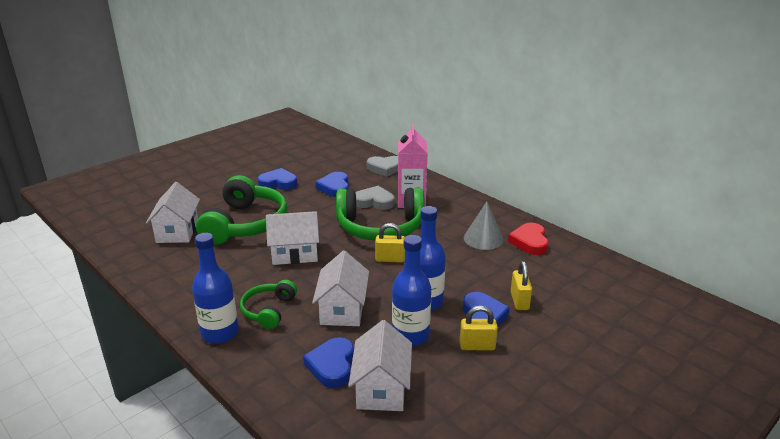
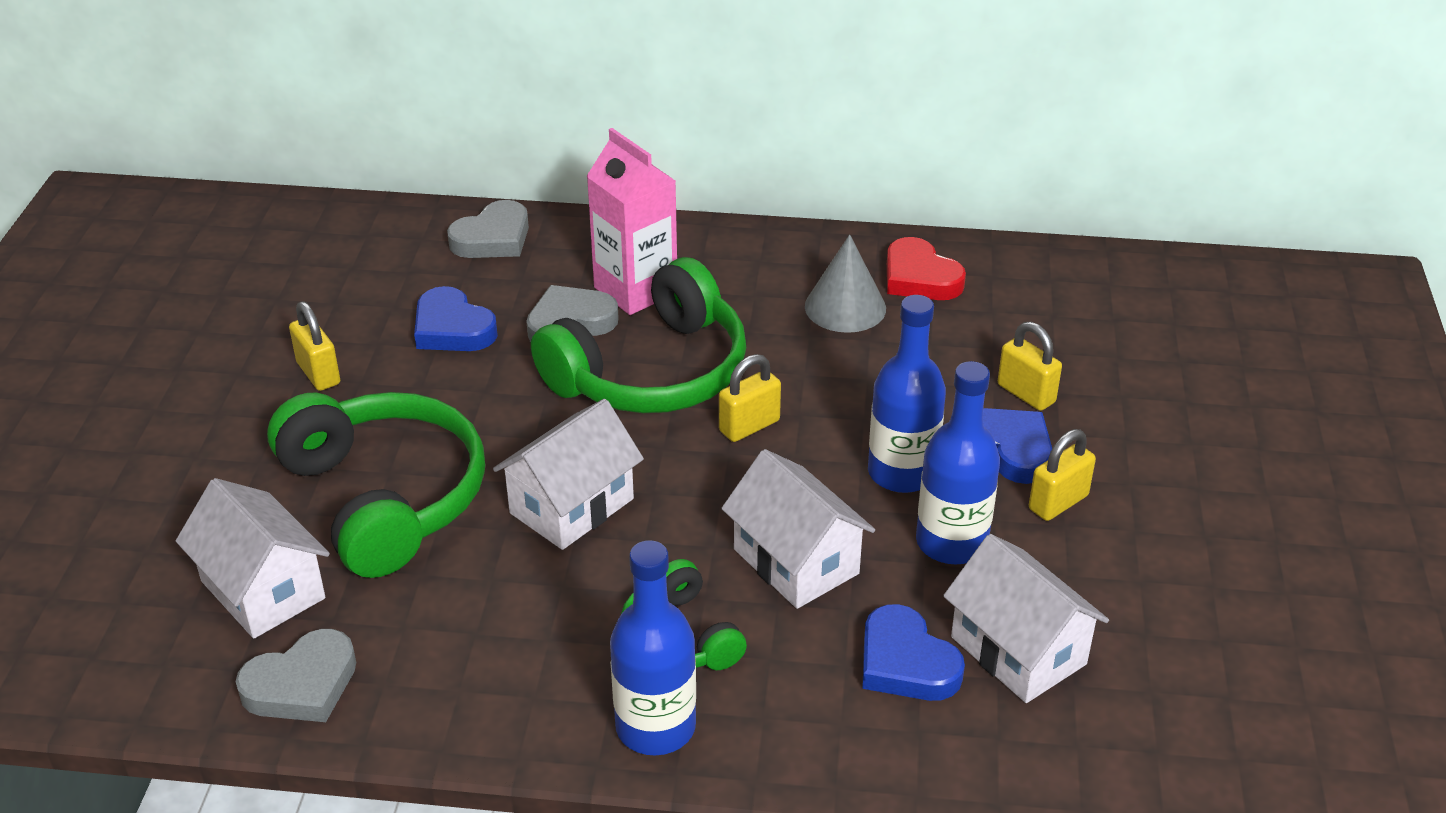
camera: 40 degrees left, 10 degrees up
(148, 261) = (302, 684): none -> grey heart
(278, 183) = (318, 373): blue heart -> yellow padlock

